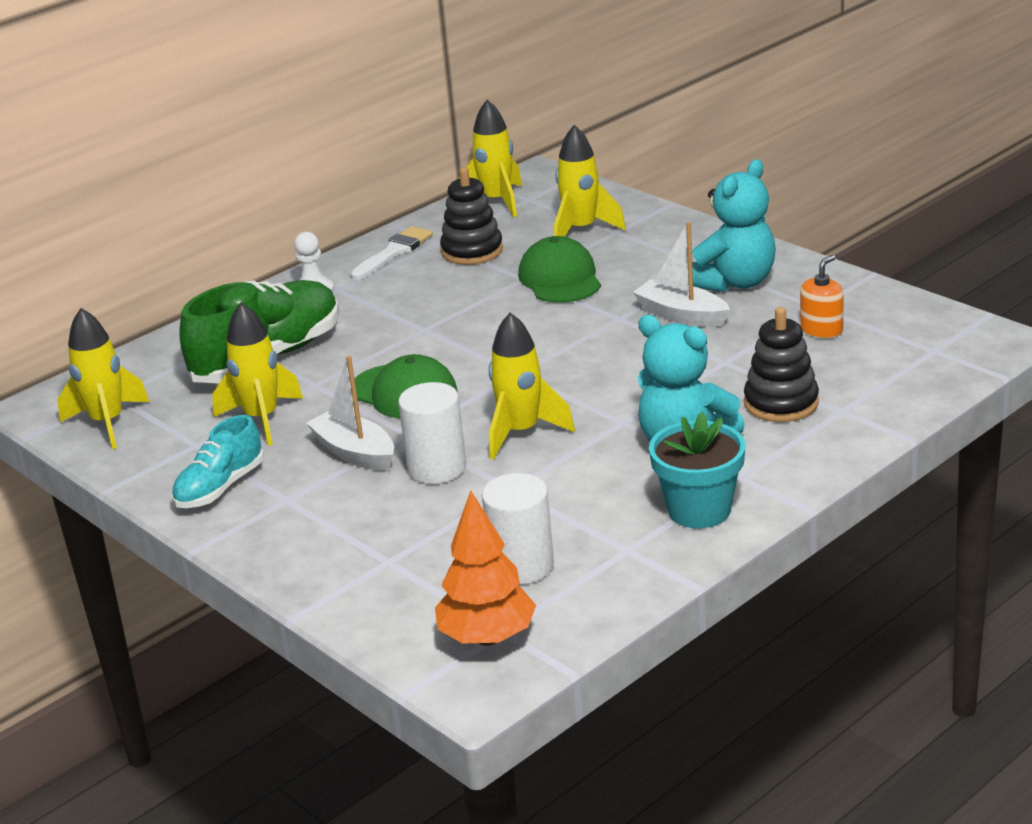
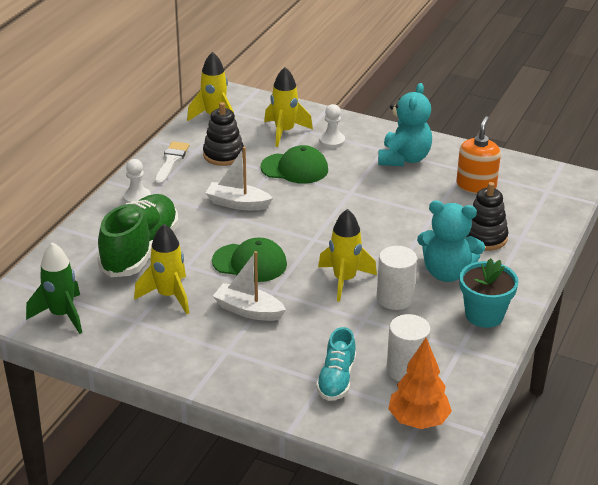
camera: 25 degrees left, 5 degrees up
(108, 423) = (62, 315): yellow rocket -> green rocket
(220, 488) = (176, 349): turquoise shoe -> turquoise shoe (336, 379)
(437, 468) = (308, 313): white cylinder -> white cylinder (395, 298)
(560, 278) = (294, 168): green cap -> green cap turned 135 degrees clockwise
(642, 248) = (332, 141): none -> white pawn
(681, 315) = (387, 185): white boat -> white boat (237, 203)
(821, 330) = (476, 185): orange soap dispenser -> orange soap dispenser, size x1.51

